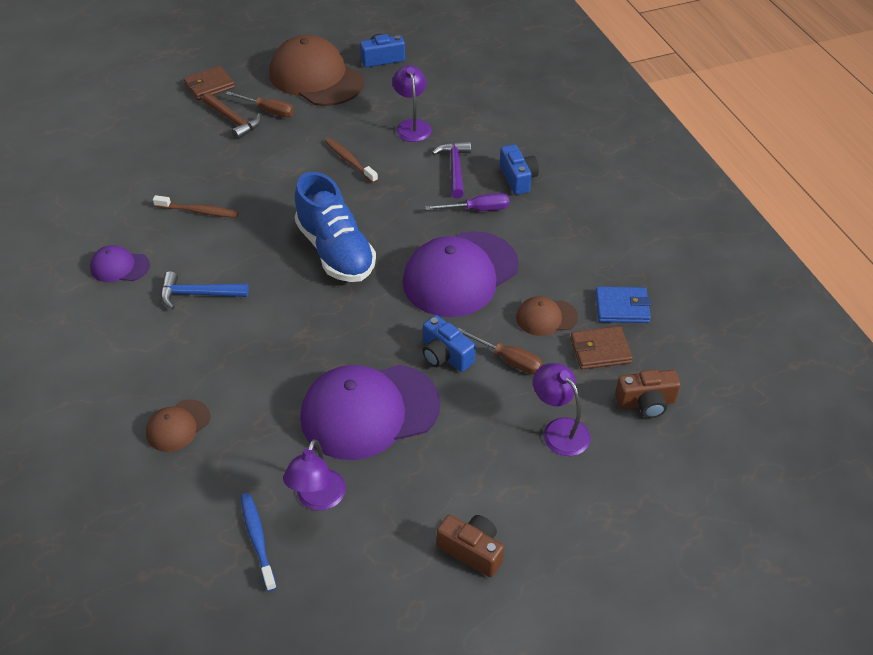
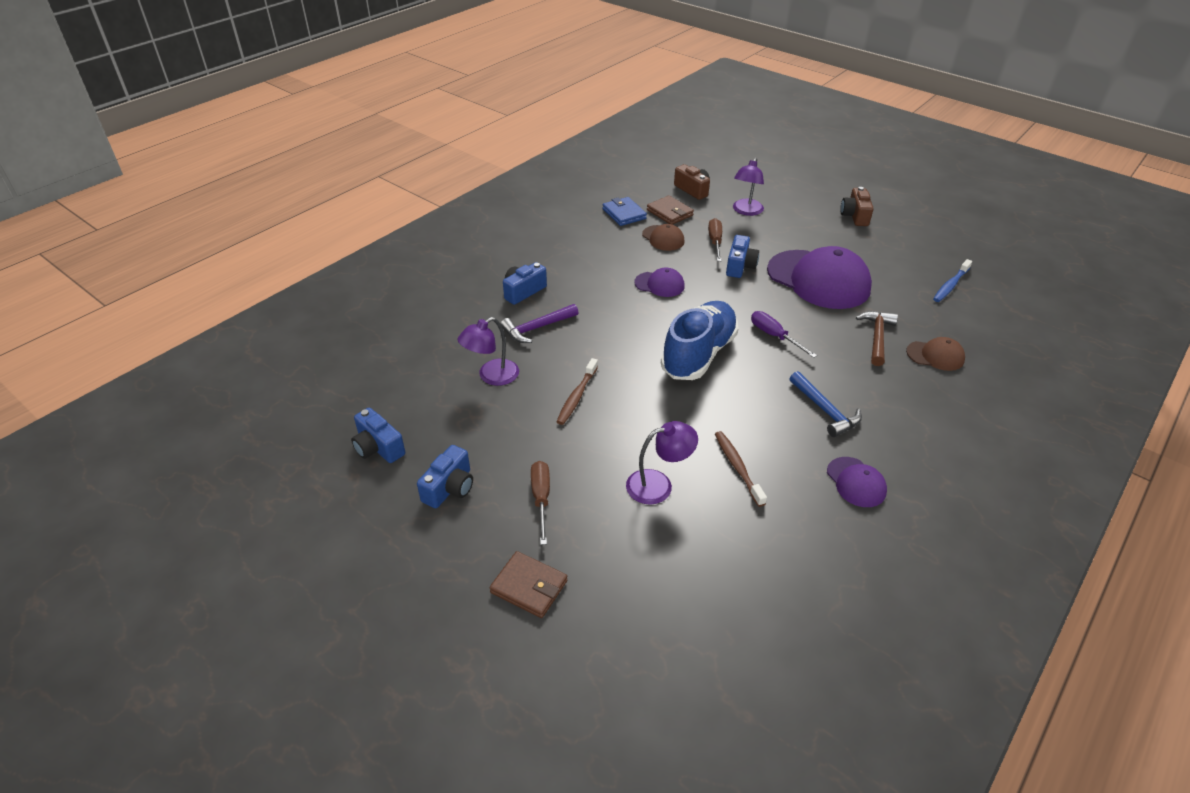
camera: 120 degrees left, 5 degrees down
(233, 120) = (580, 521): brown hammer -> brown hammer (876, 337)
(316, 78) = (450, 488): brown cap -> blue camera
(317, 499) = (898, 275): purple lamp -> purple lamp (658, 484)
(460, 274) = (659, 284): purple cap -> purple cap, size x0.47
(477, 209) = (580, 299): purple screwdriver -> purple screwdriver (774, 336)

